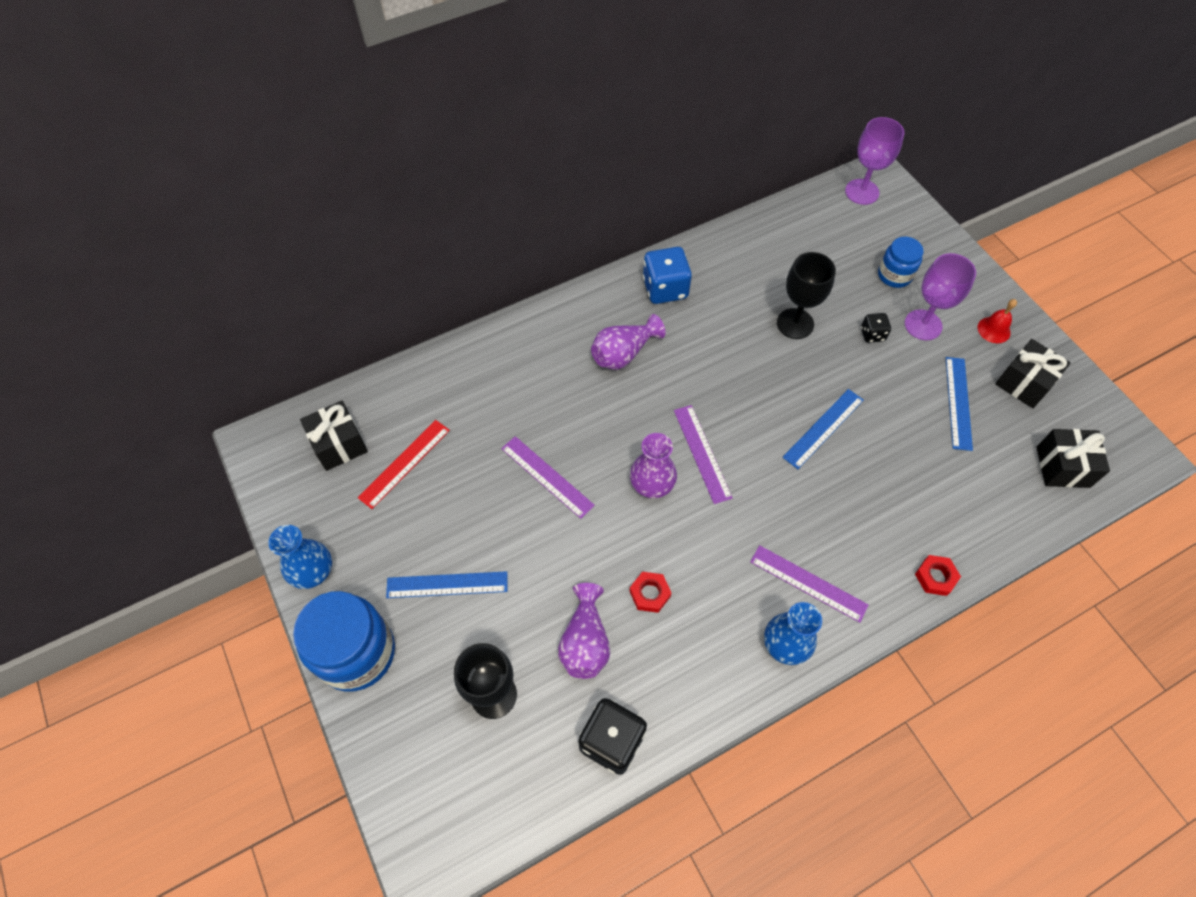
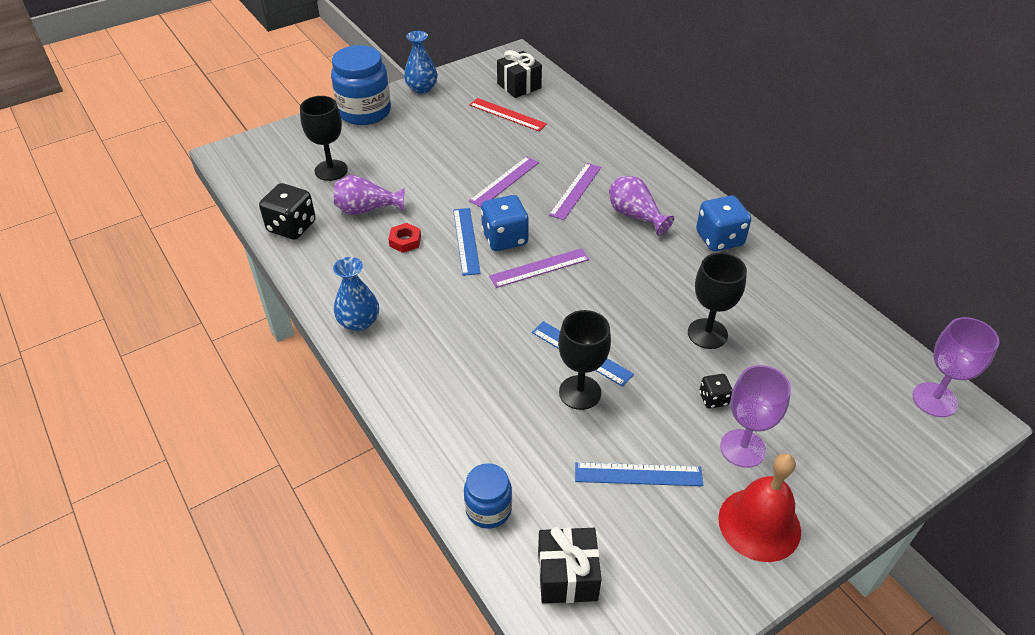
camera: 85 degrees right, 15 degrees down
(447, 585) = (412, 143): blue ruler -> blue ruler (466, 241)
(652, 484) = (505, 238): purple vase -> blue dice
(808, 583) = (414, 338): purple ruler -> purple ruler (575, 191)
(872, 435) = (580, 392): none -> black goblet
(894, 275) = (810, 425): blue jar -> blue jar (488, 509)
(935, 577) = (422, 434): red nut -> none
(994, 330) = (759, 524): red bell -> red bell, size x1.94
(1024, 383) = (683, 549): black gift -> none

